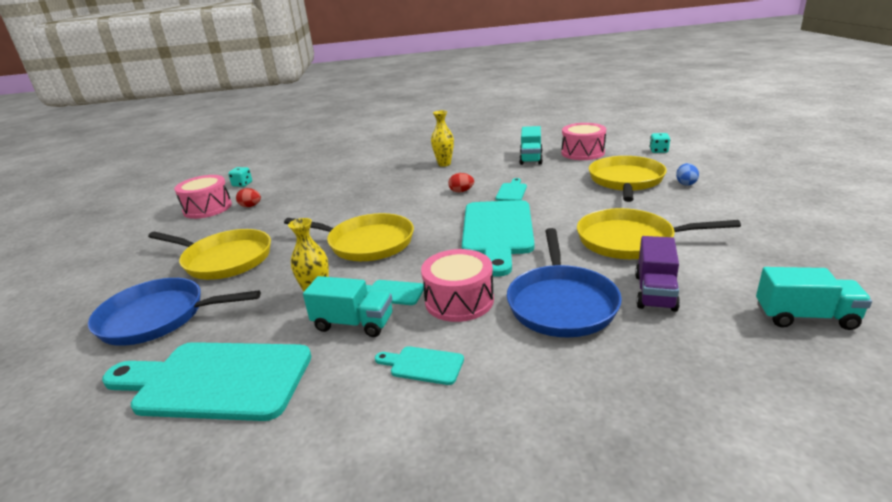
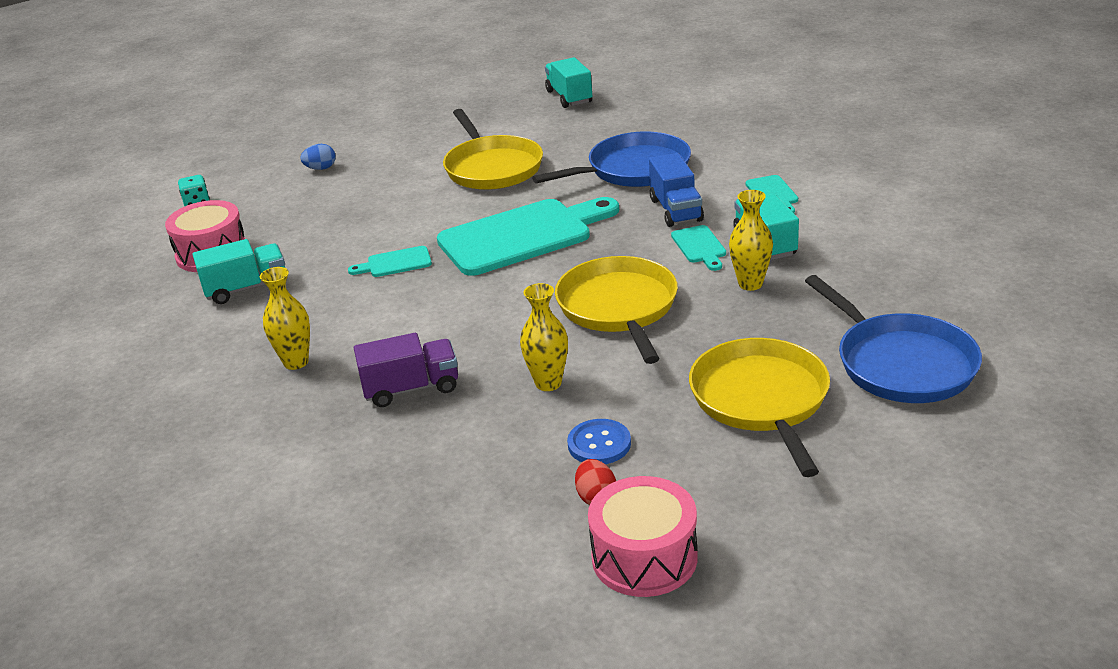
camera: 120 degrees left, 5 degrees up
(215, 380) = (907, 268): turquoise cutting board -> none
(242, 184) = (508, 594): turquoise dice -> none
(276, 213) = (599, 444): none -> blue button
(336, 211) = (548, 383): none -> yellow vase
(459, 300) = (676, 210): pink drum -> blue truck
(461, 191) = (413, 301): red egg -> none
(625, 181) = (324, 201): yellow pan -> none
(655, 292) = (581, 142): purple truck -> purple truck (411, 388)

